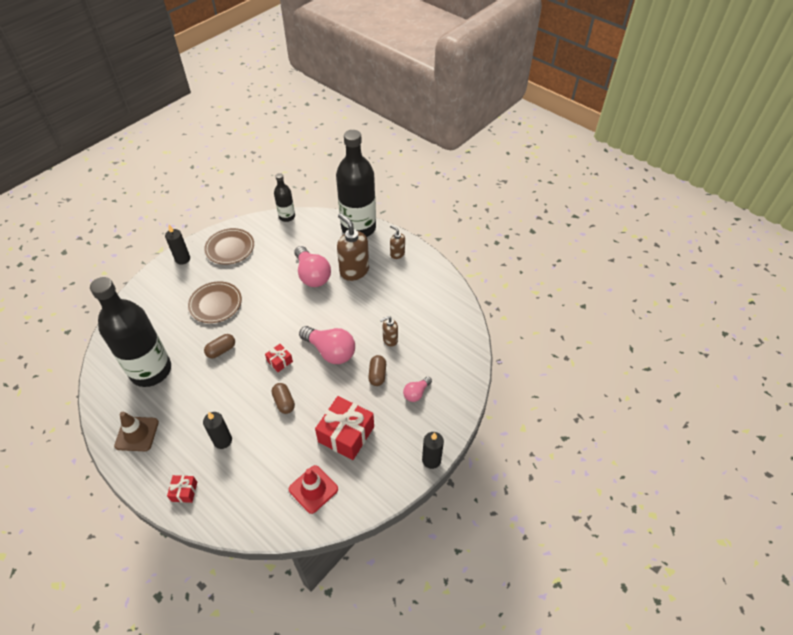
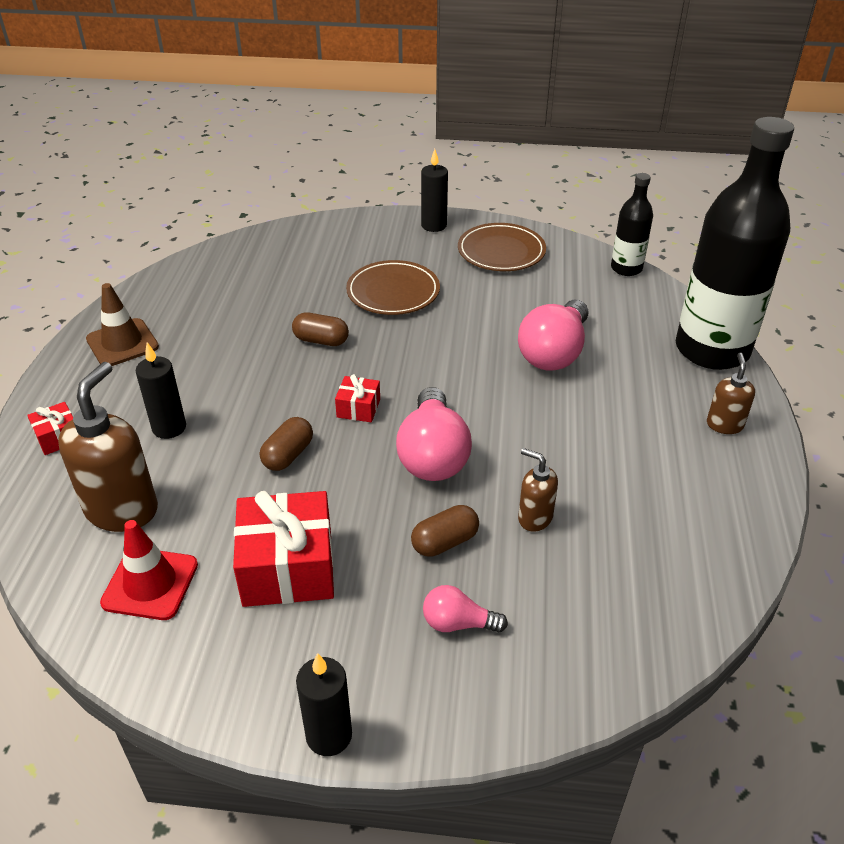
camera: 55 degrees right, 10 degrees down
(151, 370) = (230, 299): black bottle -> none
(354, 271) = (621, 393): brown soap dispenser -> brown soap dispenser (122, 509)

